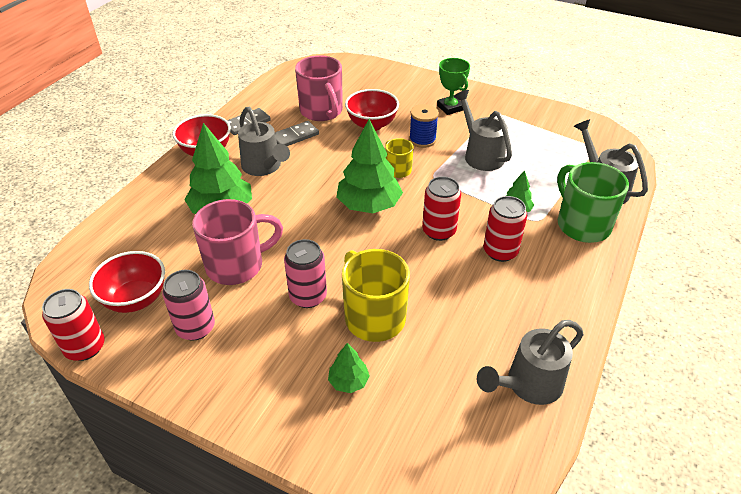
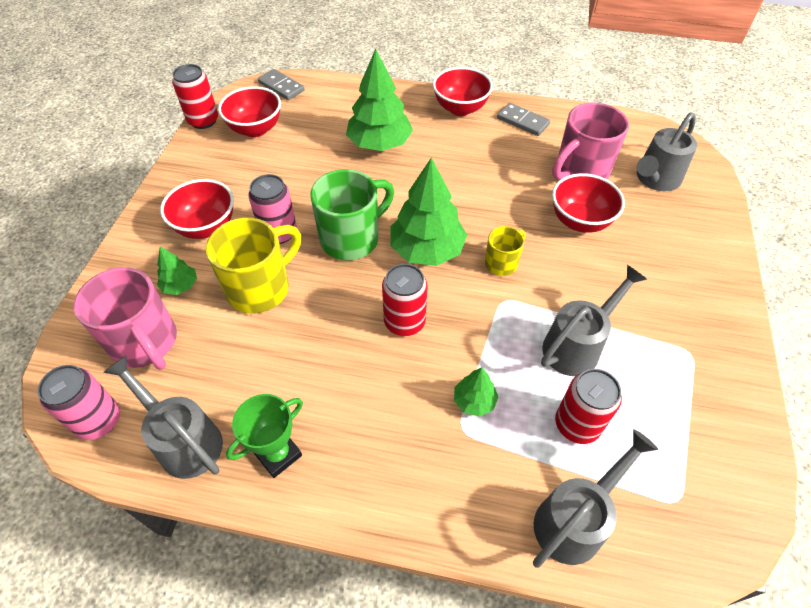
camera: 75 degrees right, 10 degrees up
(195, 328) = (230, 172): pink can -> pink can (99, 421)
(237, 265) = (308, 175): pink mug -> pink mug (145, 343)
(264, 167) = (455, 153): grey watering can -> grey watering can (655, 179)
(273, 354) = (206, 227): none -> red bowl
(295, 136) = (520, 162): grey domino -> grey domino (281, 87)
(422, 140) = (576, 276): blue spool -> none
(450, 108) = (670, 294): green trophy -> green trophy (278, 454)
(500, 251) = (387, 391): red can -> red can (577, 424)
(582, 224) = (473, 490): green mug -> green mug (352, 238)

